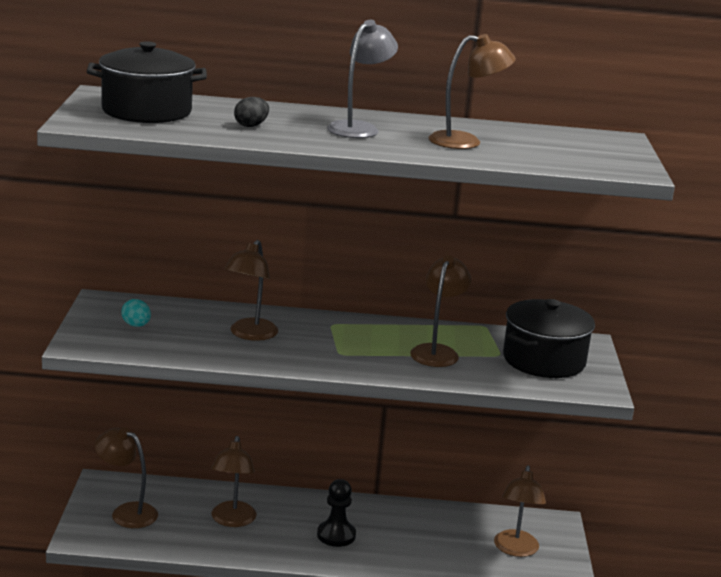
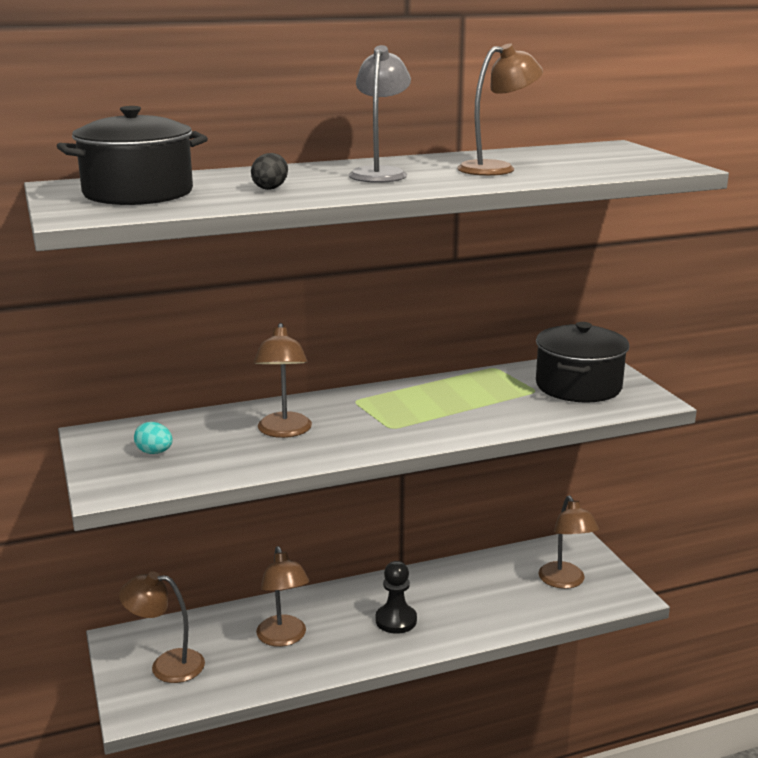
camera: 20 degrees left, 0 degrees up
(437, 352) = (478, 402): brown lamp -> none

